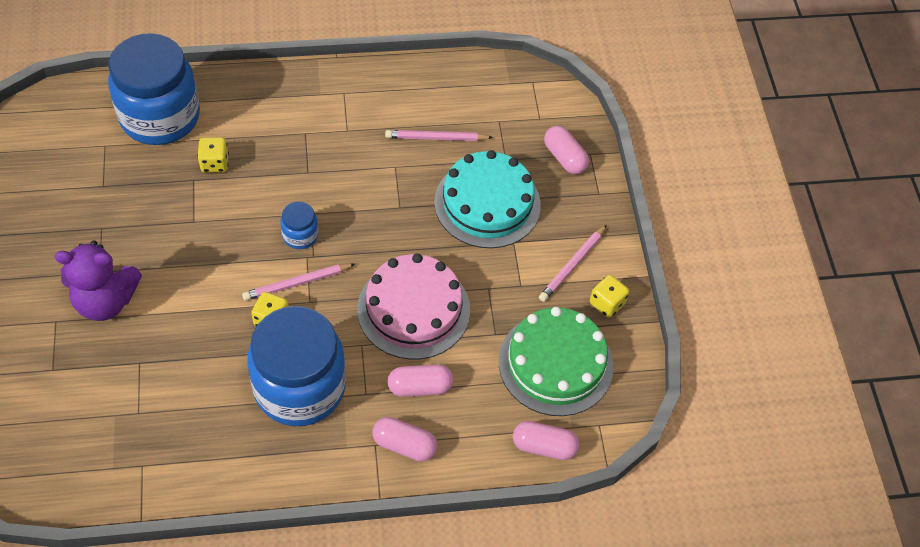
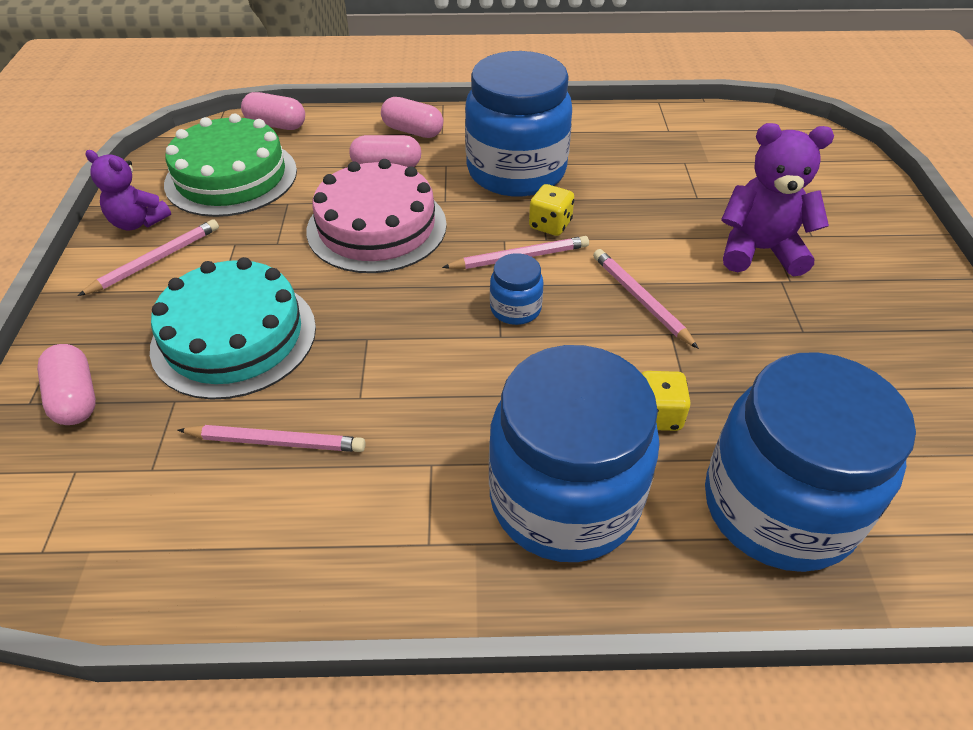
camera: 170 degrees left, 10 degrees down
(210, 248) = (640, 299): none -> pink pencil
(274, 115) = (564, 499): none -> blue jar
(607, 303) = (138, 222): yellow dice -> purple teddy bear

